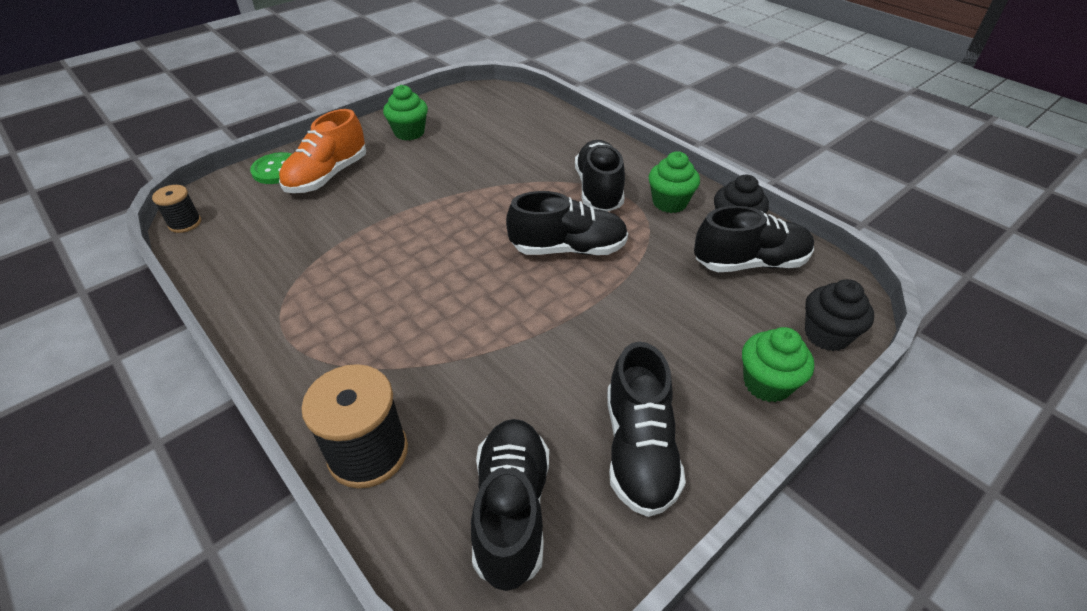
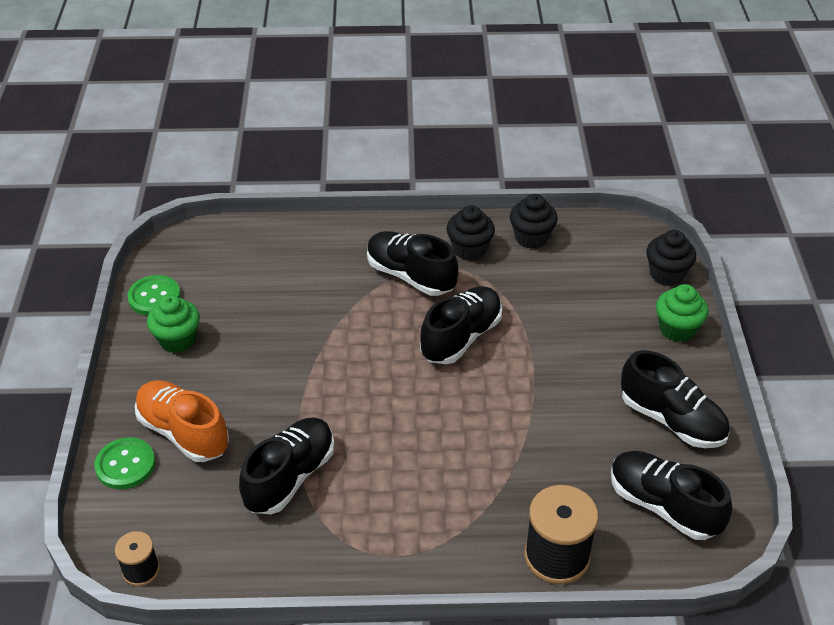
camera: 50 degrees left, 0 degrees up
(327, 176) = (183, 432): orange shoe -> orange shoe turned 150 degrees clockwise
(437, 106) = (154, 297): none -> green button
(669, 202) = (469, 249): green cupcake -> black cupcake
(750, 263) = (574, 258): black shoe -> black shoe (290, 477)

